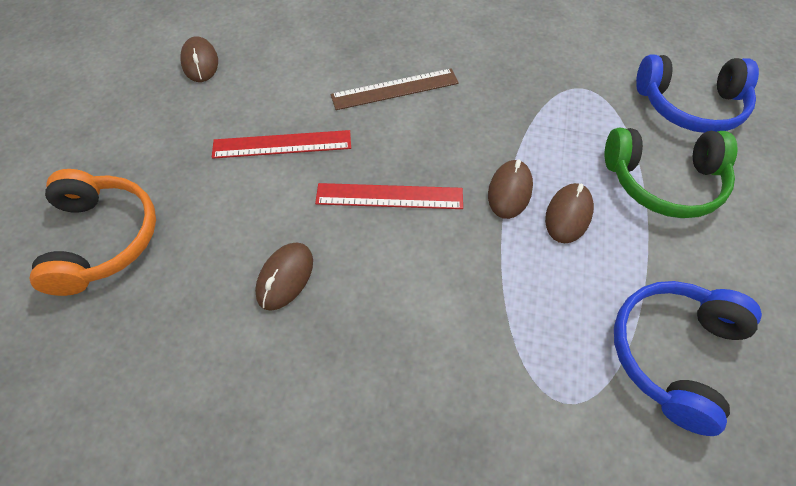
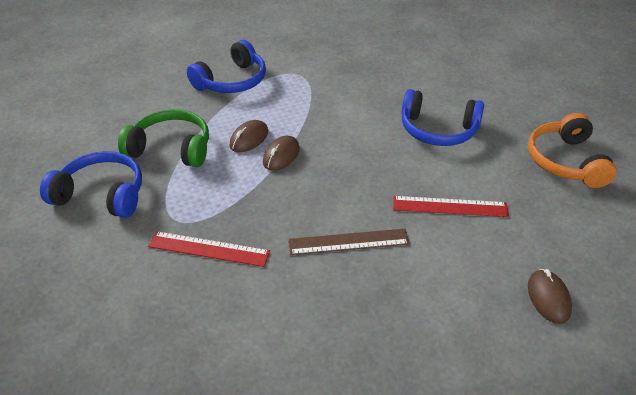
camera: 170 degrees left, 15 degrees down
(285, 277) = (438, 130): brown mouse -> blue headphones
(389, 196) = (367, 162): red ruler -> red ruler (209, 249)

